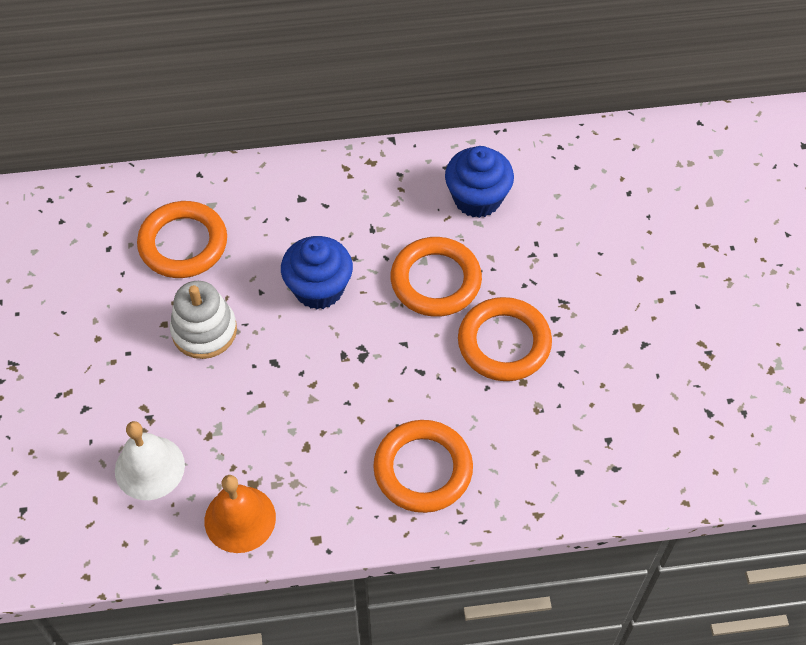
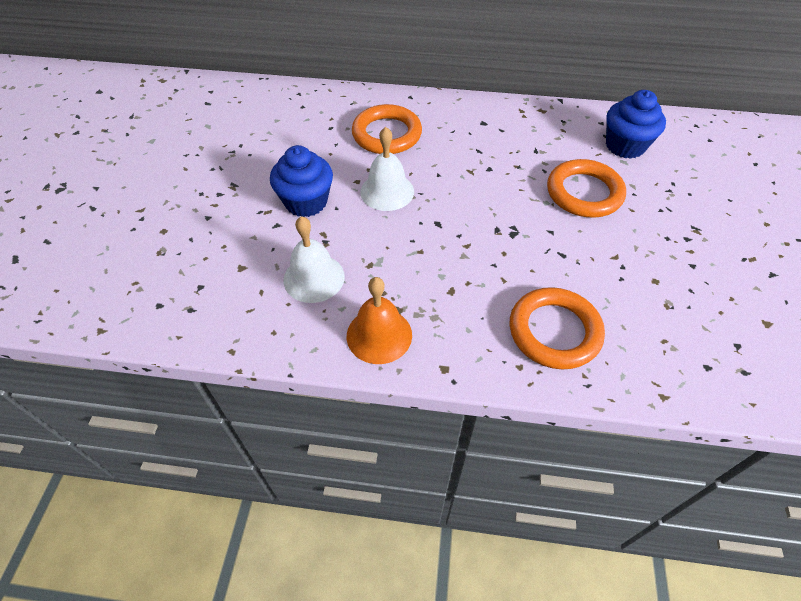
camera: 15 degrees right, 5 degrees down
(204, 331) = (387, 191): white stacking toy -> white bell
(319, 288) = (485, 180): blue cupcake -> blue cupcake (306, 202)
(504, 343) = (640, 248): orange ring -> none

